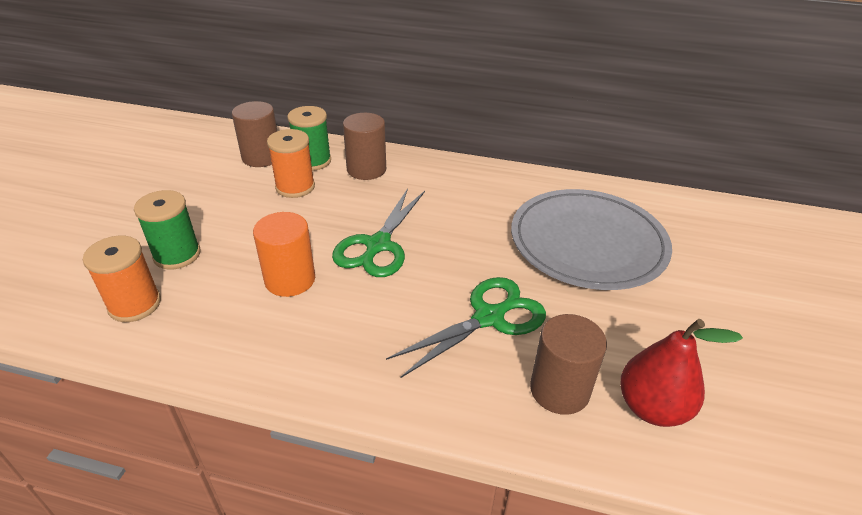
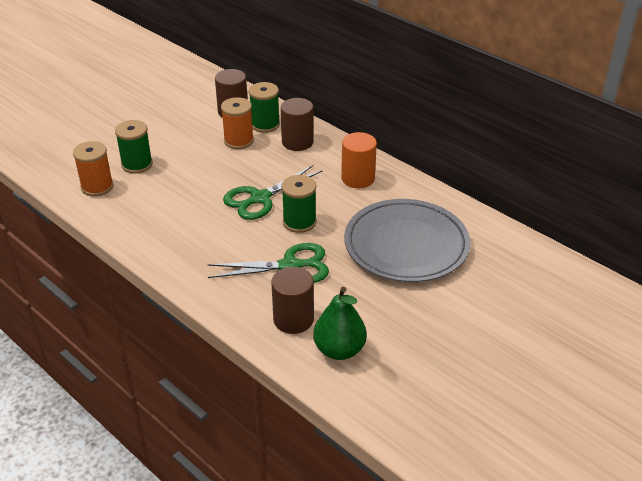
camera: 30 degrees right, 0 degrees up
(290, 279) = (190, 201): orange cylinder -> orange cylinder (358, 178)
(450, 258) = (299, 222): none -> green spool
(652, 407) = (339, 350): red pear -> green pear

